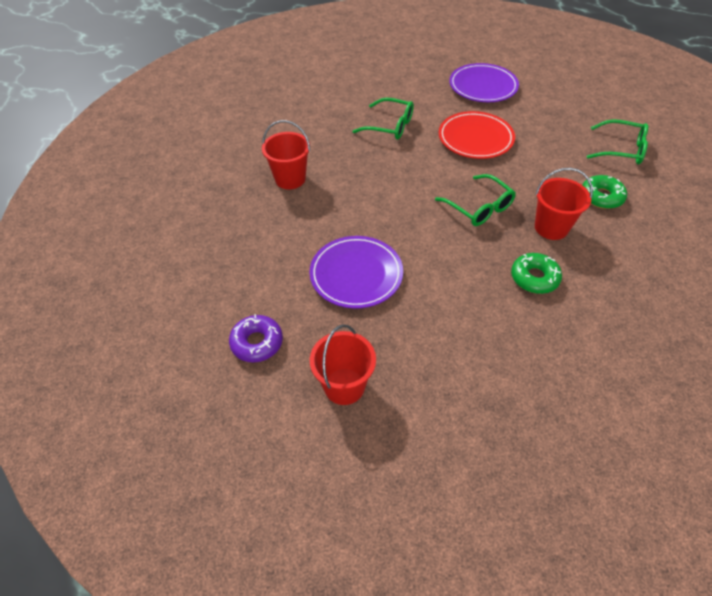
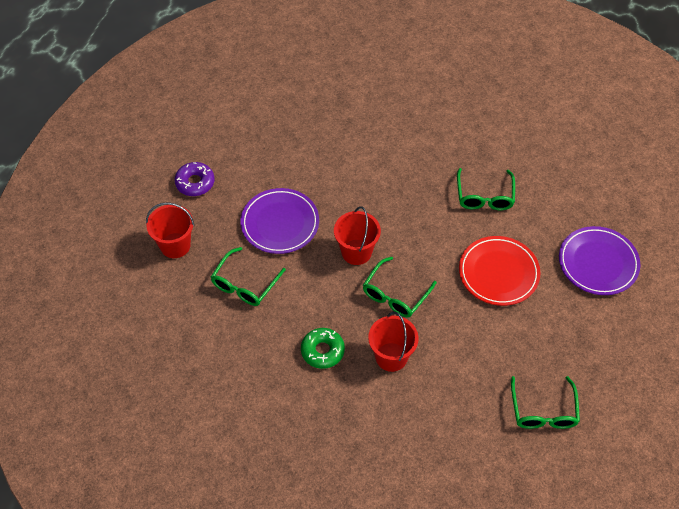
camera: 70 degrees right, 5 degrees up
(290, 179) = (373, 144): red bucket -> red bucket (356, 252)
(428, 326) = (245, 284): none -> green glasses
(601, 197) = (454, 396): green donut -> none

